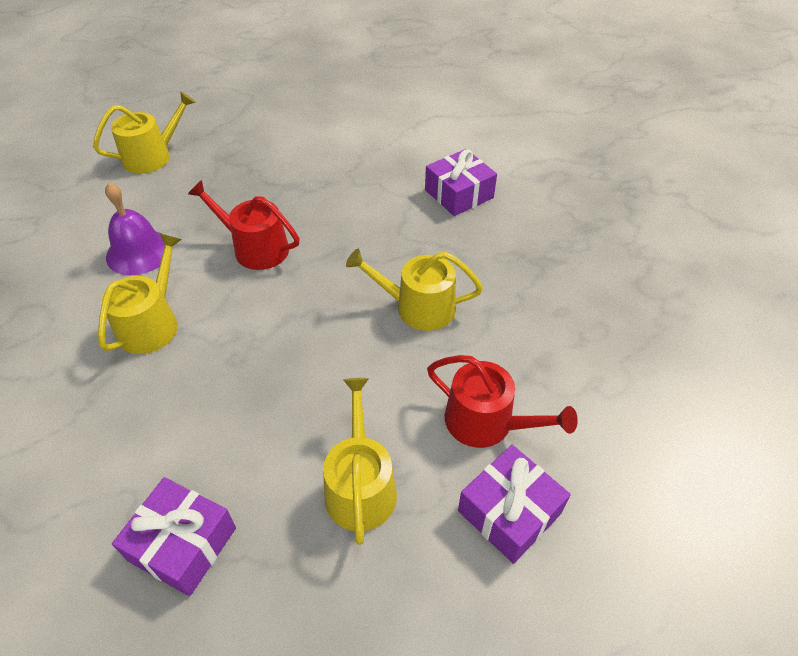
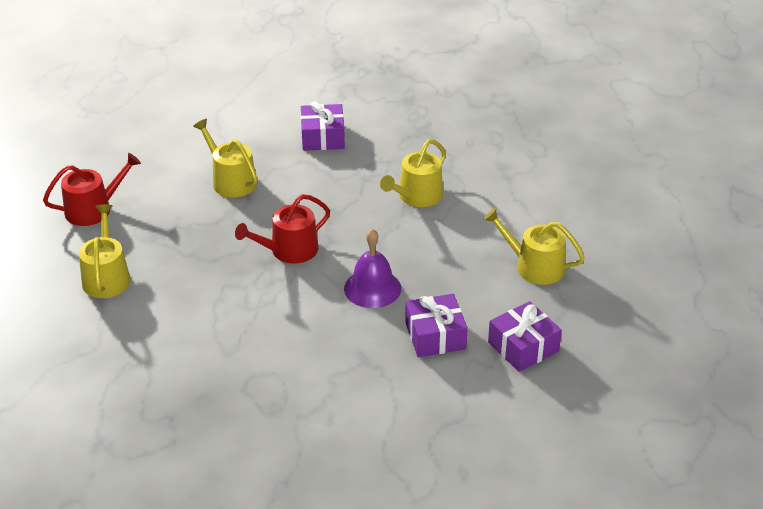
camera: 60 degrees left, 10 degrees down
(139, 252) = (235, 312): purple bell -> purple bell (372, 288)
(152, 323) = (325, 321): yellow watering can -> yellow watering can (231, 180)
(486, 422) = (527, 204): red watering can -> red watering can (93, 209)
(509, 512) = (589, 219): purple gift -> purple gift (435, 336)

